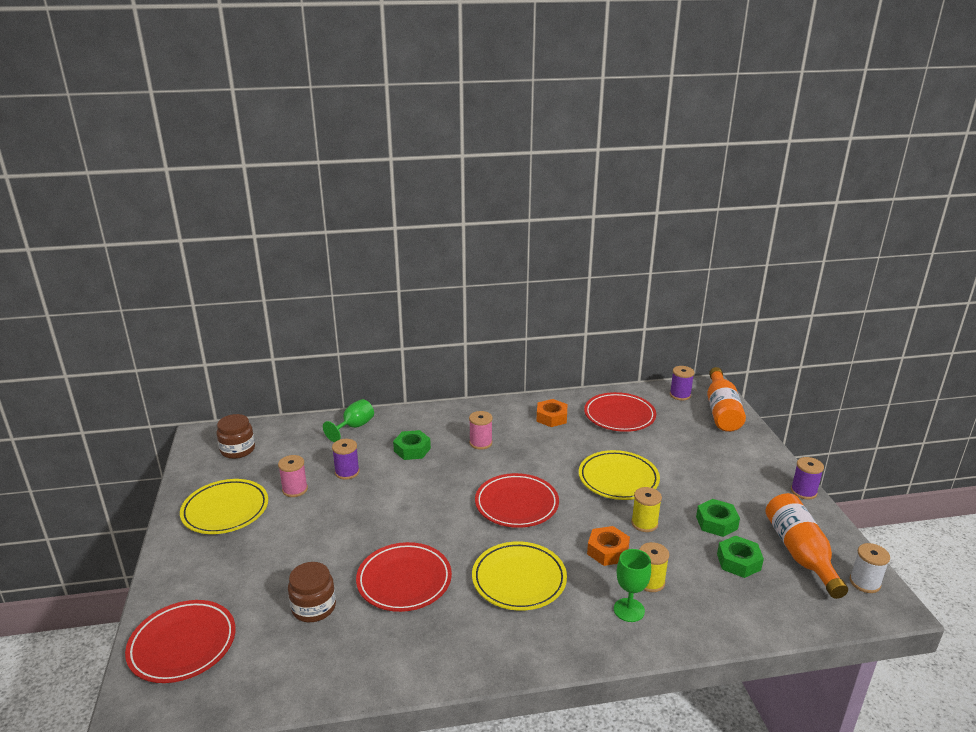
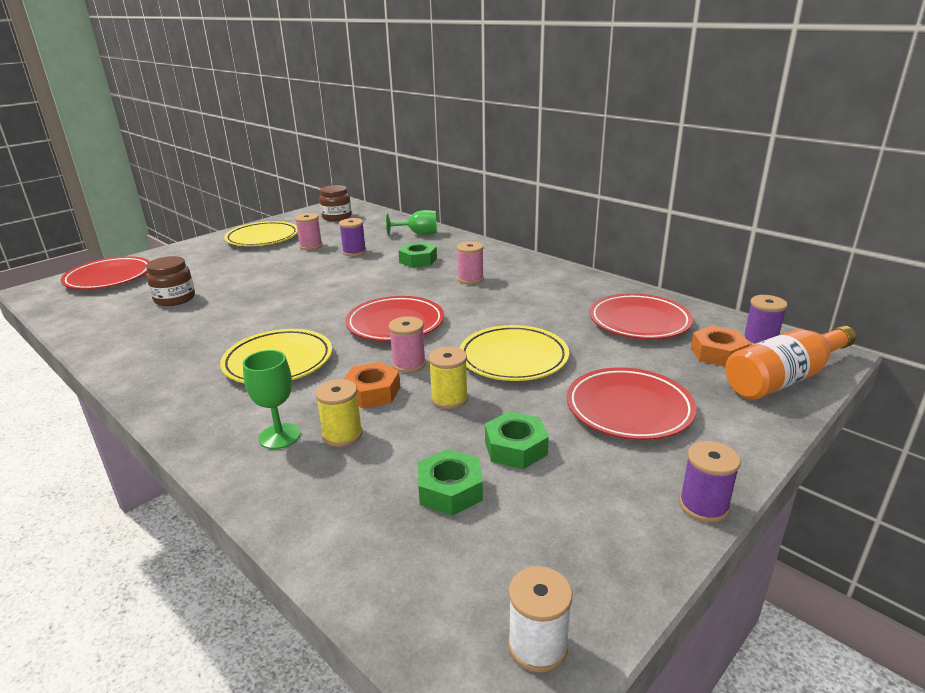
camera: 55 degrees right, 0 degrees up
(404, 580) = (233, 317): red plate -> red plate (629, 409)
(551, 417) = (569, 292): orange nut -> orange nut (717, 353)
(584, 522) = (409, 364): none -> pink spool
(800, 553) = (535, 544): orange bottle -> none

